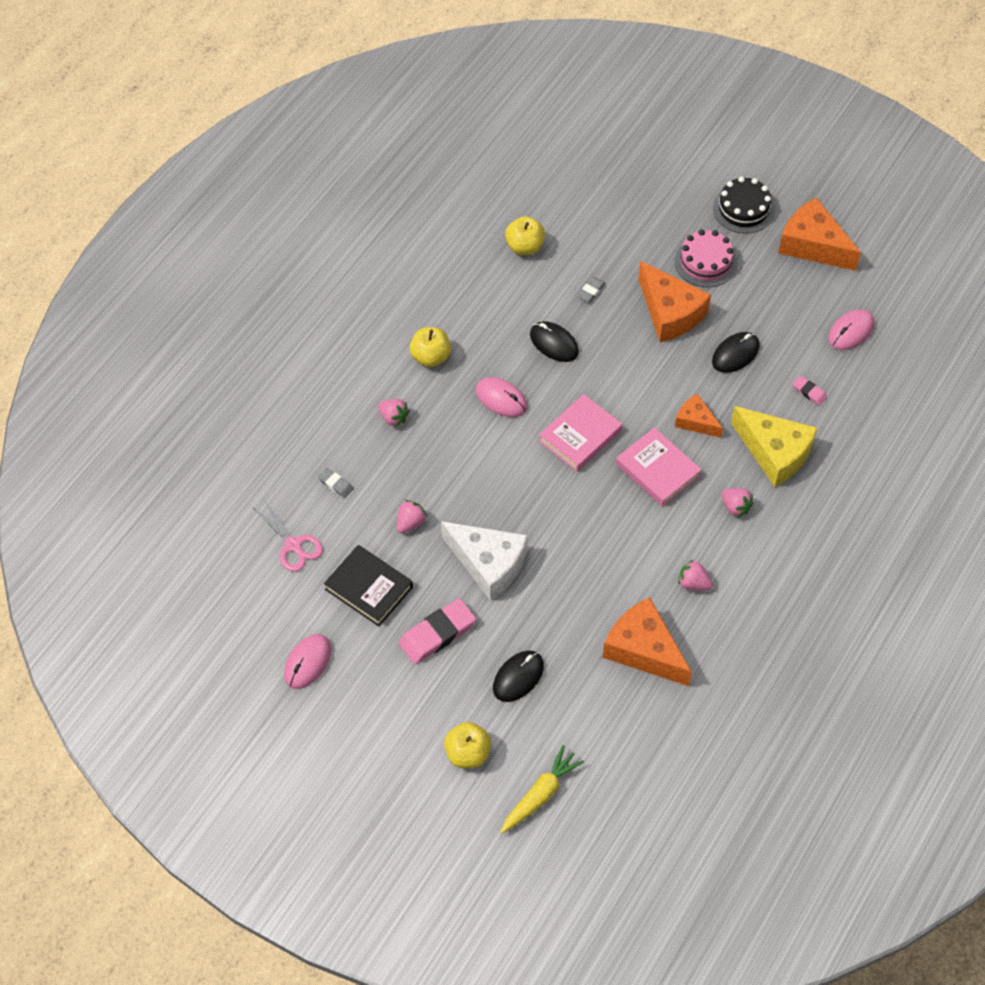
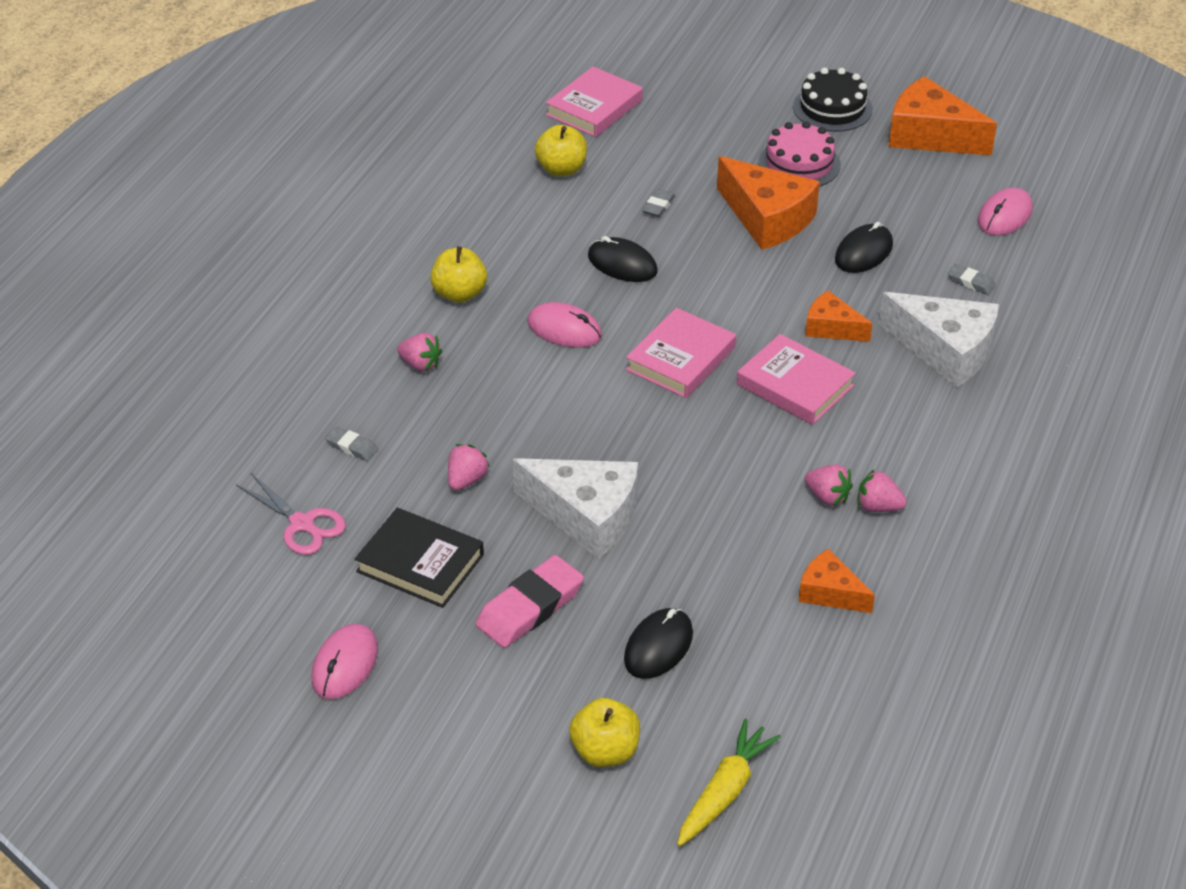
camera: 10 degrees left, 15 degrees down
(560, 188) = (594, 107): none -> pink book
(643, 650) = (830, 592): orange cheese -> orange cheese, size x0.57
(735, 507) = (911, 415): pink strawberry -> pink strawberry (827, 496)
(775, 452) = (945, 350): yellow cheese -> white cheese
(809, 392) = (971, 282): pink eraser -> grey eraser

